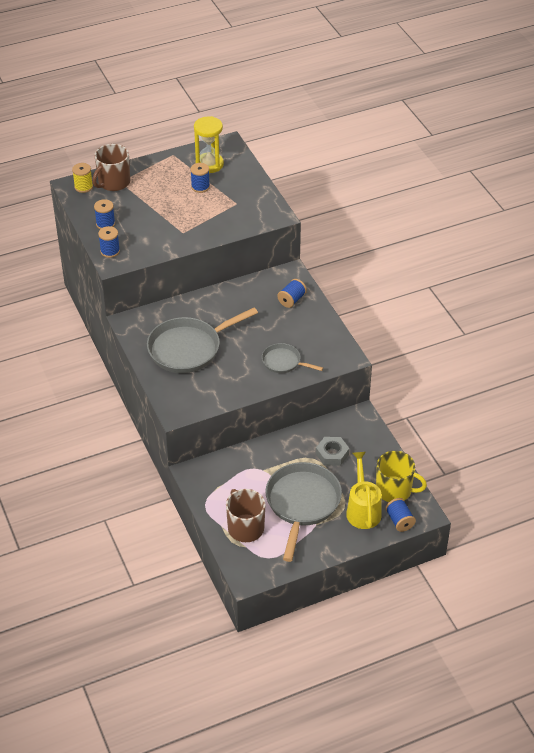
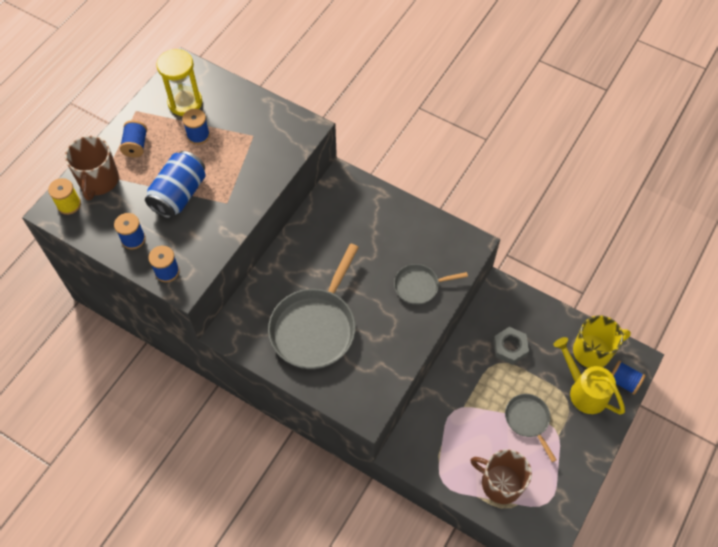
camera: 35 degrees left, 15 degrees up
(156, 214) = (179, 195): none -> blue can
(292, 300) = (368, 209): blue spool -> blue spool (136, 145)
(302, 503) = (528, 420): grey pan -> grey pan, size x0.53

